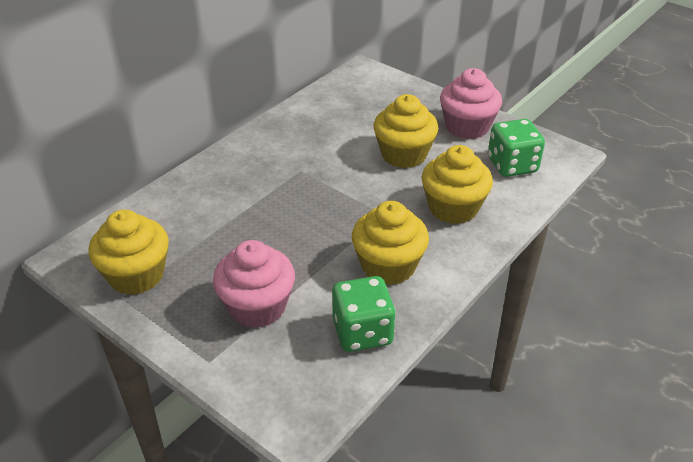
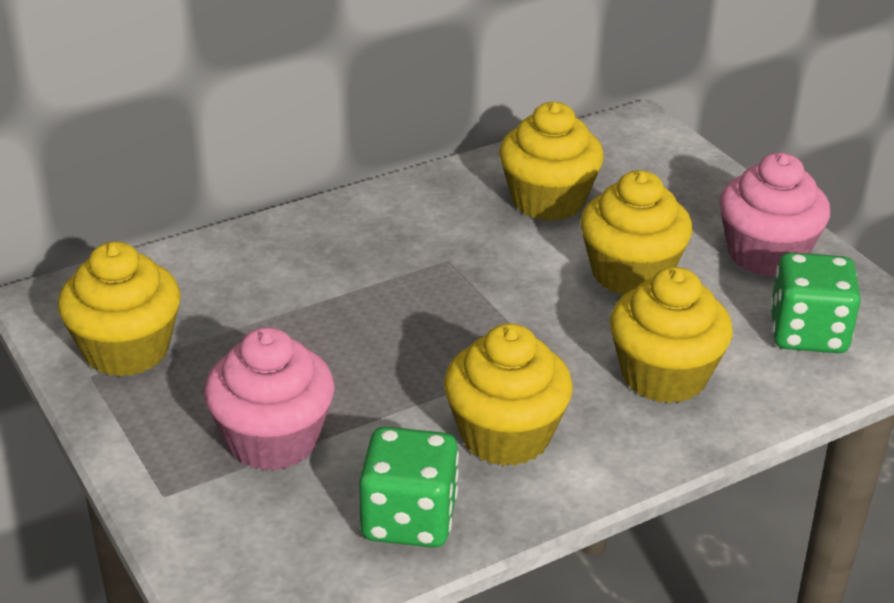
camera: 20 degrees right, 5 degrees down
(337, 123) = (548, 200): none -> yellow cupcake

